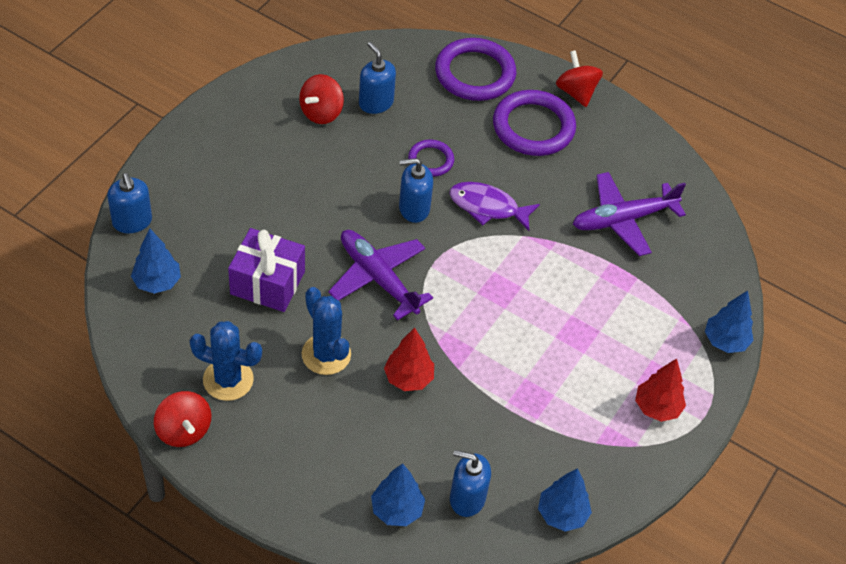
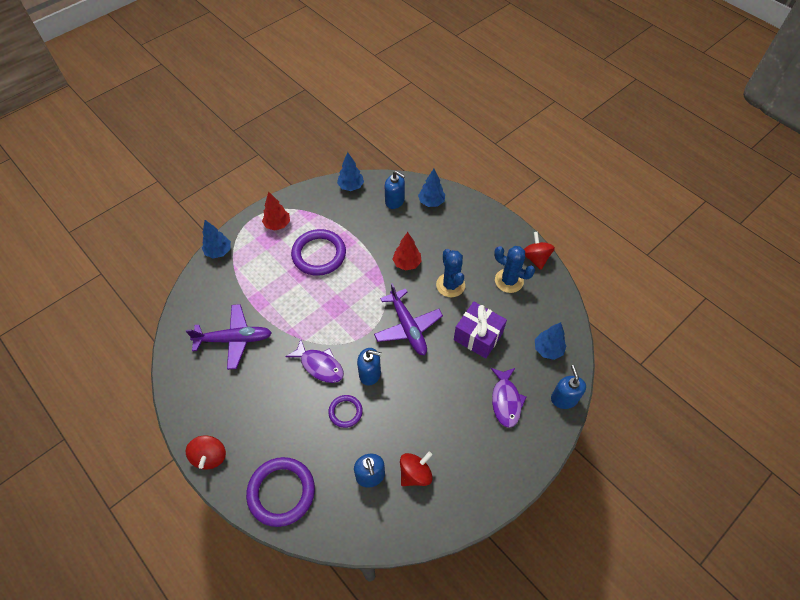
camera: 160 degrees left, 5 degrees up
(215, 206) = (506, 401): none -> purple fish
(533, 127) = (258, 428): purple ring -> purple ring (319, 254)

